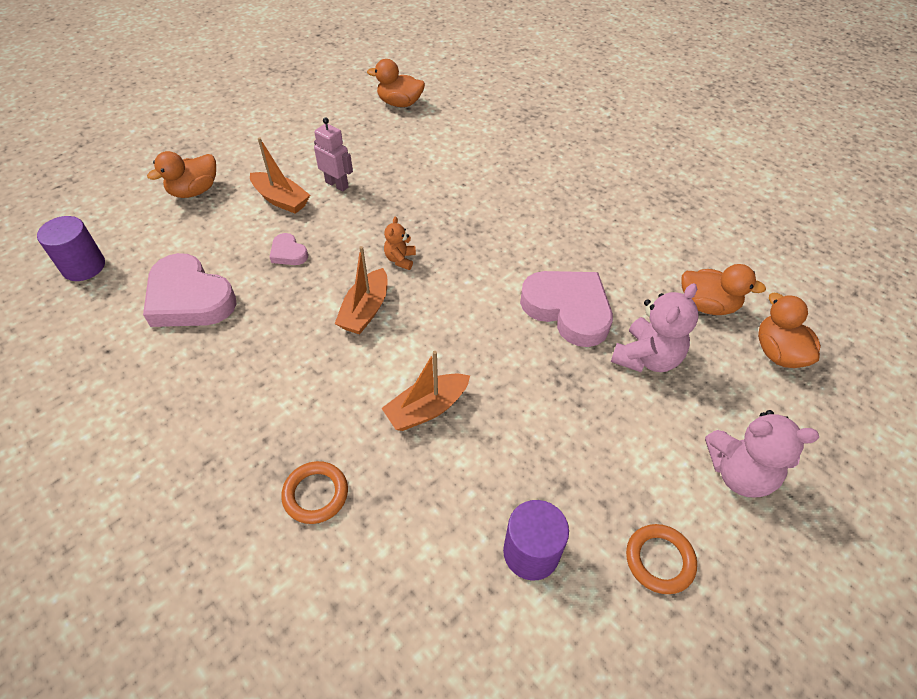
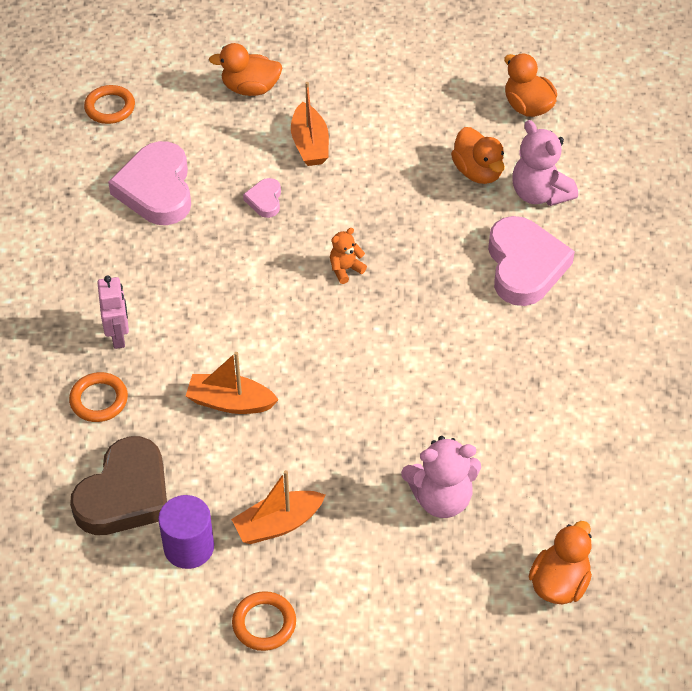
camera: 45 degrees right, 0 degrees up
(83, 266) = (110, 107): purple cylinder -> orange ring
(337, 184) = (371, 160): pink robot -> pink robot (118, 336)
(365, 310) = (270, 293): orange boat -> orange boat (278, 524)
(428, 556) = (125, 494): none -> brown heart
(568, 310) = (429, 413): pink heart -> pink heart (524, 266)
(707, 305) = (555, 501): orange duck -> orange duck (478, 172)
(739, 473) = (396, 627): pink teddy bear -> pink teddy bear (539, 193)

